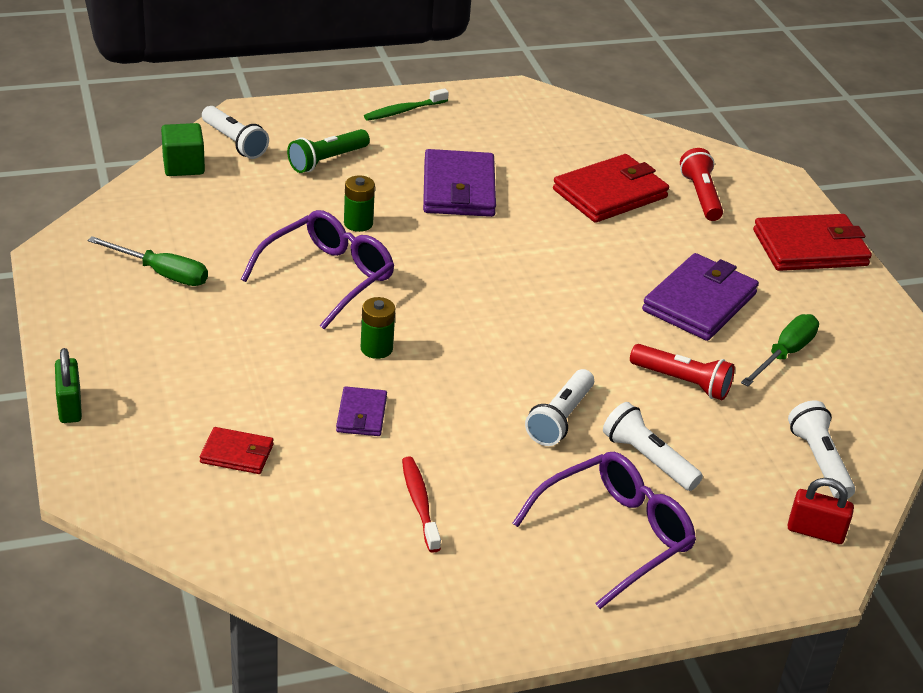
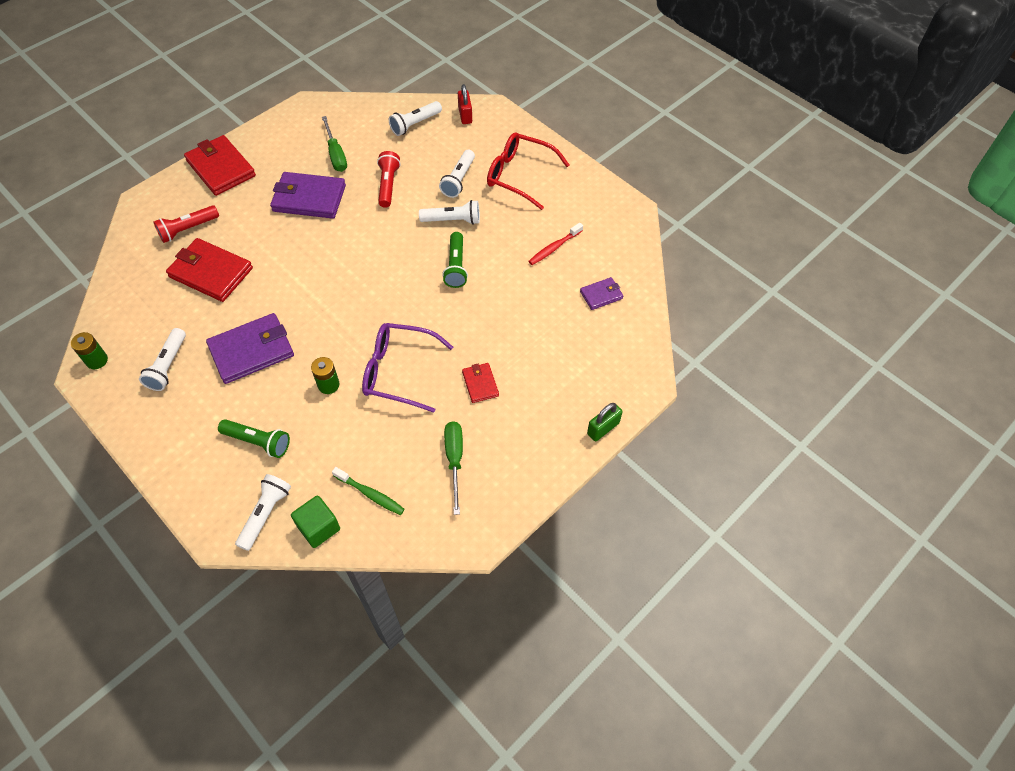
camera: 115 degrees left, 20 degrees up
(237, 454) = (578, 333): red wallet -> red wallet (480, 384)
(361, 415) = (510, 297): purple wallet -> purple wallet (601, 295)
(376, 348) = (450, 316): green battery -> green battery (97, 360)
(403, 111) = (156, 430): green toothbrush -> green toothbrush (370, 494)
(463, 387) = (456, 266): none -> green flashlight
(485, 135) = (168, 366): none -> white flashlight
(613, 536) = (520, 176): purple glasses -> red glasses
(785, 354) = (336, 154): green screwdriver -> green screwdriver turned 120 degrees counterclockwise

